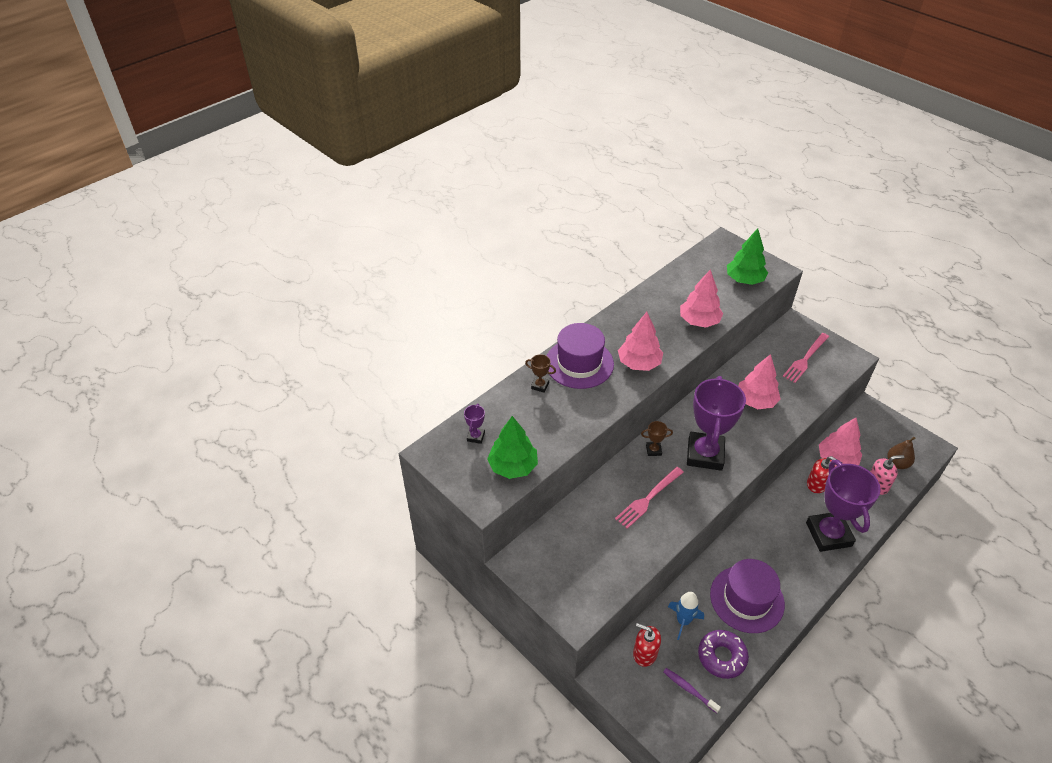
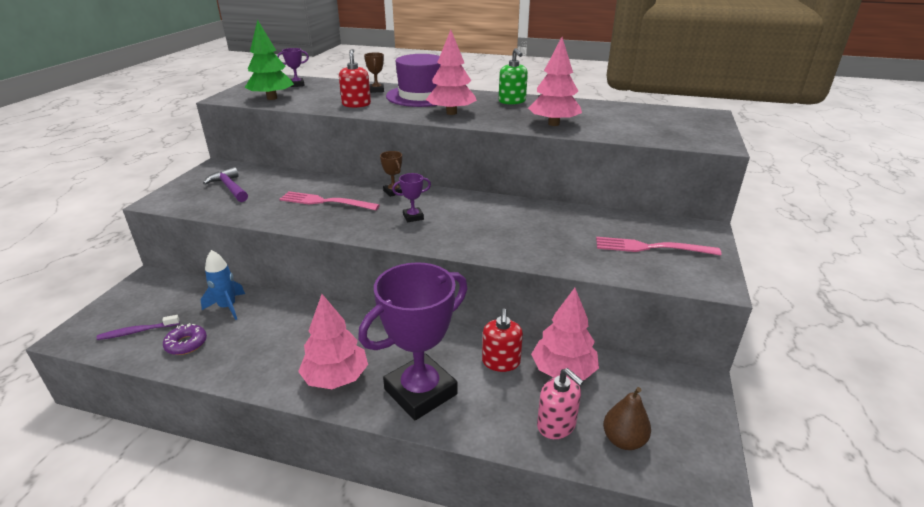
camera: 60 degrees right, 15 degrees down
(578, 559) = (230, 188): none -> purple hammer
(632, 318) = (512, 101): none -> green soap dispenser
(644, 653) = (179, 294): red soap dispenser -> red soap dispenser (356, 104)
(689, 690) = (137, 331): purple toothbrush -> purple toothbrush turned 120 degrees counterclockwise
(705, 454) = (413, 217): purple trophy -> purple trophy, size x0.40
(722, 657) = (186, 344): purple donut -> purple donut, size x0.66
(744, 280) = (663, 131): green tree -> none
(747, 599) = (276, 344): purple hat -> none
(755, 401) = (530, 229): pink tree -> pink tree (336, 378)

